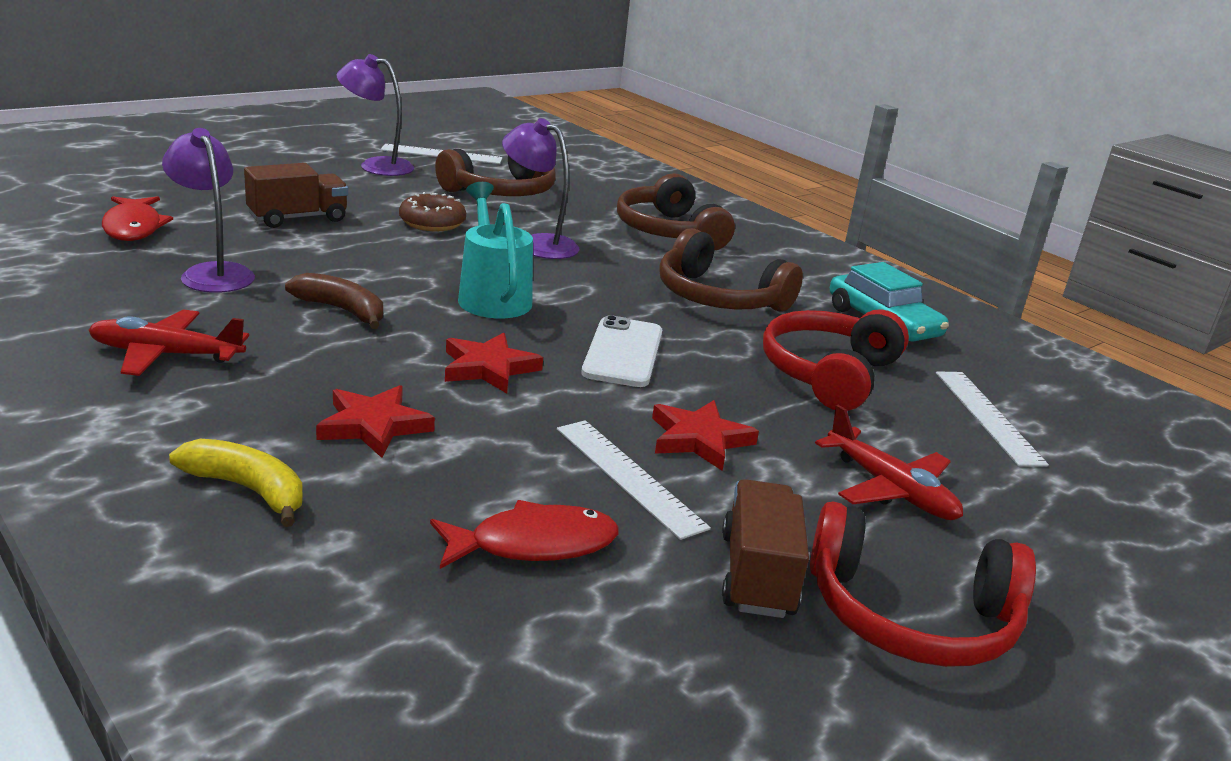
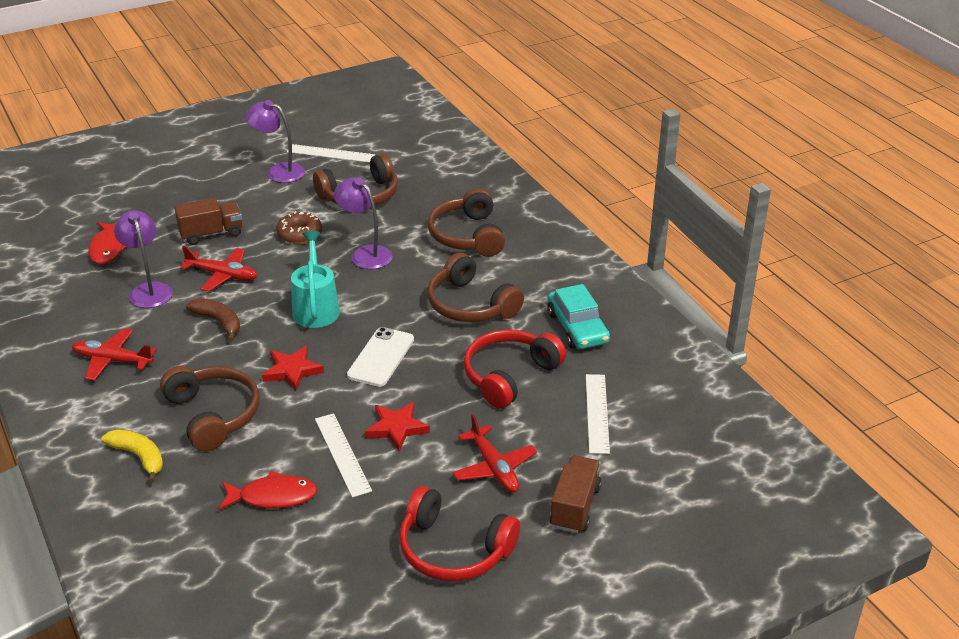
camera: 15 degrees right, 10 degrees up
(330, 260) = (222, 275): none -> red plane
(374, 426) = (213, 415): red star -> brown headphones
(757, 575) = (383, 521): brown truck -> brown truck (575, 507)

